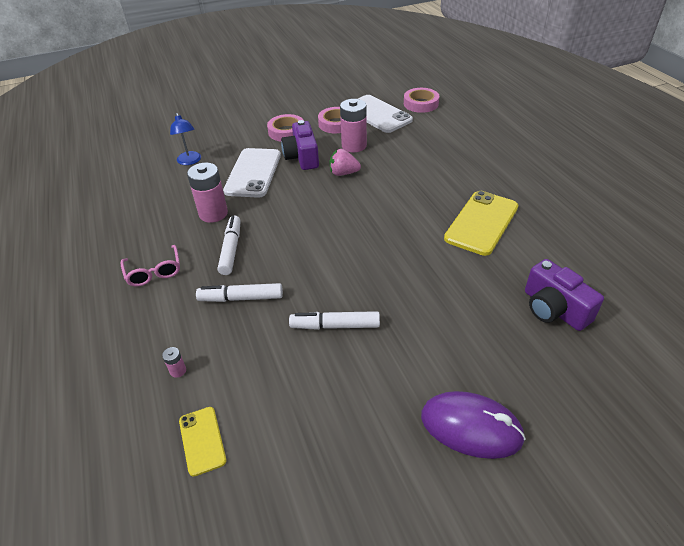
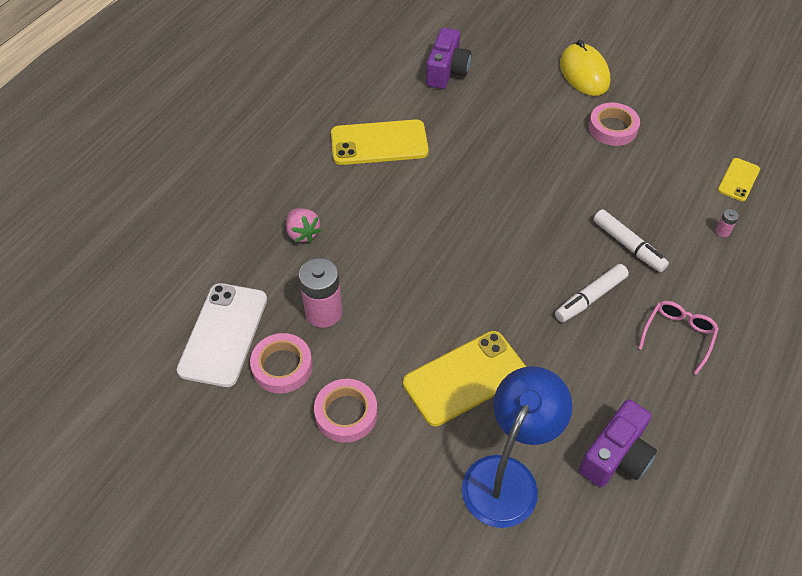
camera: 130 degrees left, 10 degrees up
(190, 161) = (507, 476): blue lamp -> blue lamp, size x1.84
(213, 213) = (564, 357): pink battery -> none
(253, 173) = (465, 378): white phone -> yellow phone
(302, 157) = (390, 350): purple camera -> purple camera (615, 456)
(335, 326) = (586, 171): white marker -> none
(343, 173) = (389, 287): pink strawberry -> pink strawberry (302, 233)
(421, 104) = (160, 301): pink tape -> pink tape (612, 128)
(471, 427) = (584, 73): purple mouse -> yellow mouse

